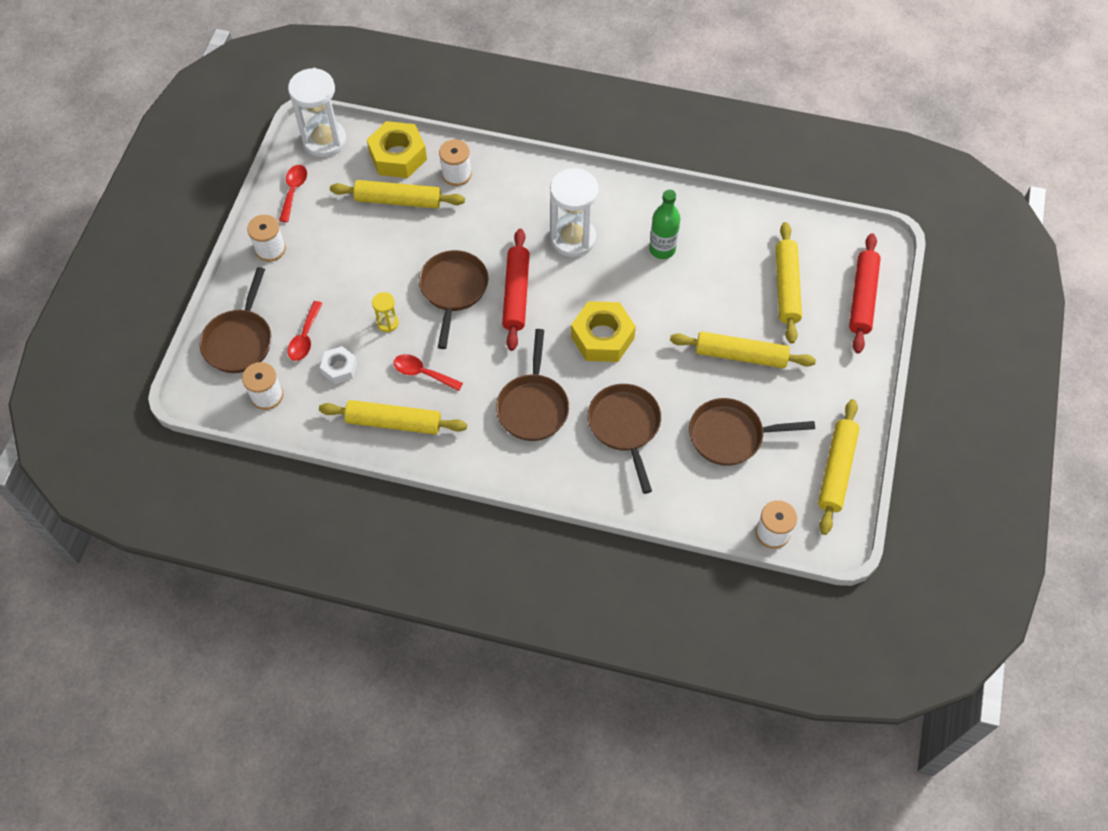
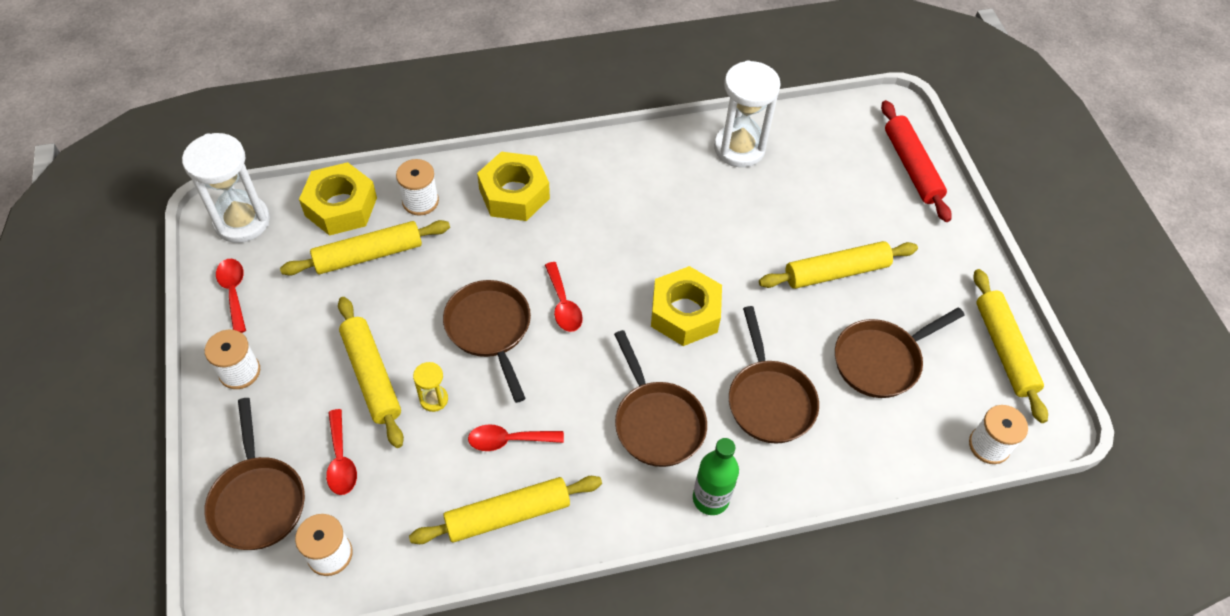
camera: 30 degrees left, 5 degrees down
(339, 368) = (404, 479): white nut -> none
(516, 294) = (563, 305): red rolling pin -> red spoon
(528, 195) = (514, 194): none -> yellow nut
(573, 238) = (589, 221): white hourglass -> white hourglass (739, 148)
(625, 426) = (769, 400): brown pan -> brown pan turned 150 degrees counterclockwise
(662, 249) = (689, 195): green bottle -> green bottle (710, 498)
(786, 287) = (835, 185): yellow rolling pin -> yellow rolling pin (371, 376)

